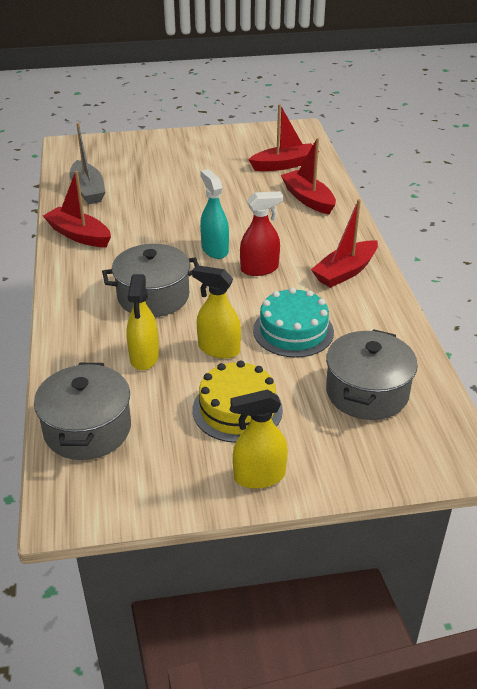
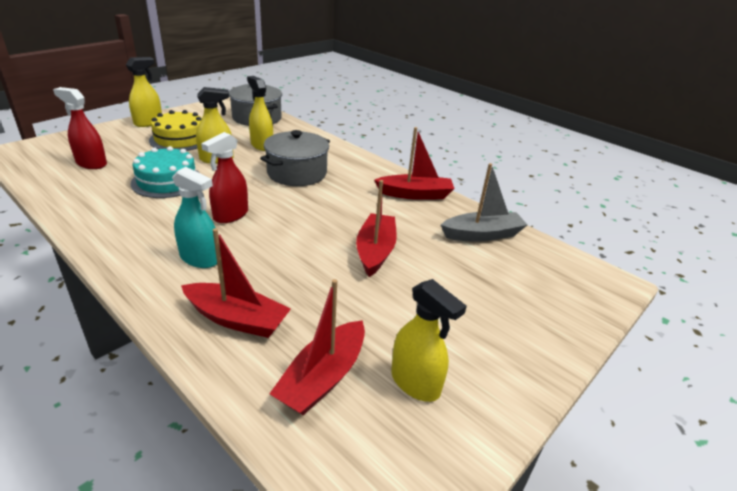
camera: 140 degrees right, 5 degrees down
(88, 190) = (482, 234): grey boat -> grey boat turned 135 degrees clockwise
(214, 250) = (289, 218): turquoise spray bottle -> turquoise spray bottle (200, 258)
(243, 150) = (415, 383): none -> yellow spray bottle
(345, 272) = (139, 238): red boat -> red boat (375, 251)
(367, 392) = (91, 163): grey pot -> red spray bottle

